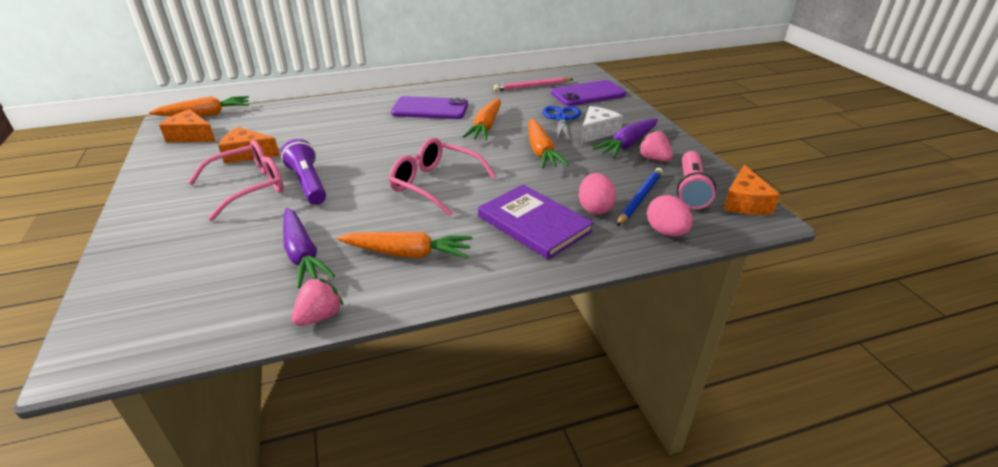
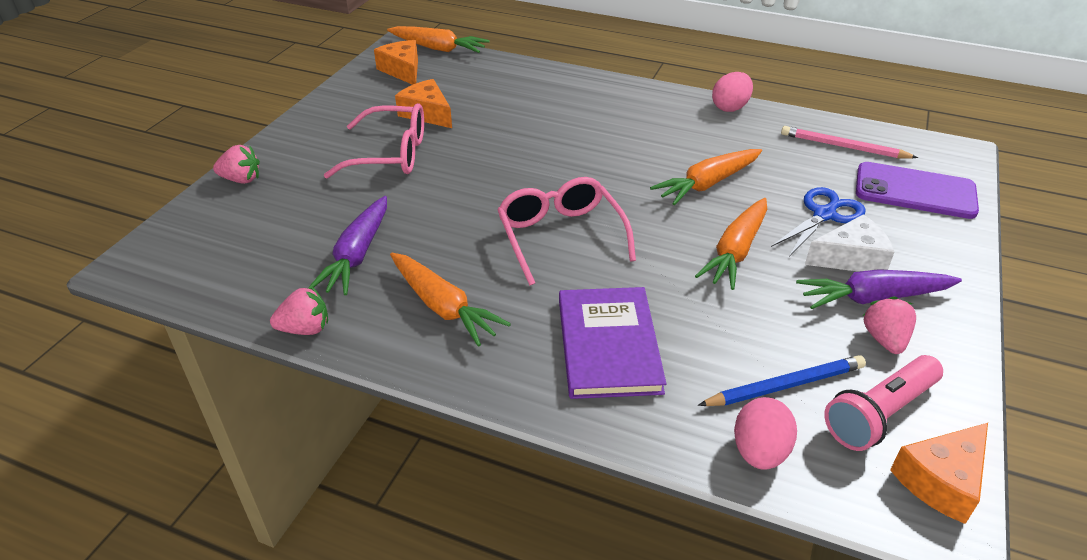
camera: 40 degrees right, 5 degrees up
(126, 253) = (241, 179): none -> pink strawberry
(308, 183) = (442, 175): purple flashlight -> none
(430, 109) = (668, 130): purple phone -> none
(595, 208) = (706, 366): pink egg -> pink egg (730, 107)

